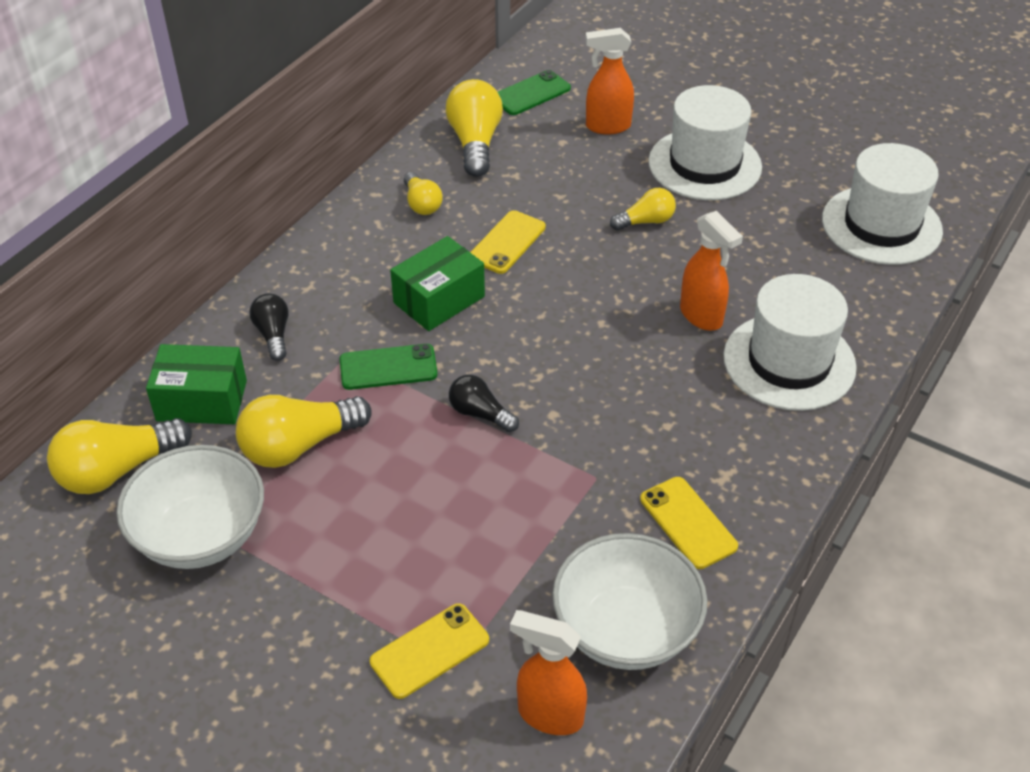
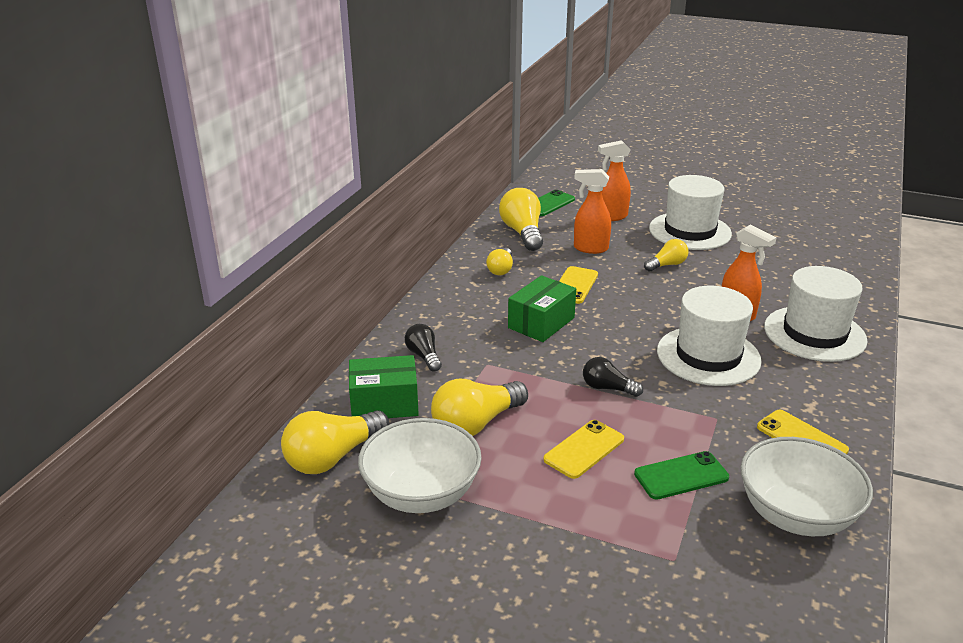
camera: 10 degrees left, 15 degrees down
(388, 367) = (523, 367): green phone -> green phone (681, 476)
(422, 204) = (501, 269): yellow light bulb -> yellow light bulb turned 45 degrees clockwise
(430, 651) = (649, 551): yellow phone -> yellow phone (584, 449)
(549, 715) = (769, 583): orange spray bottle -> orange spray bottle (590, 248)
(881, 225) = (829, 253): white hat -> white hat (708, 356)

